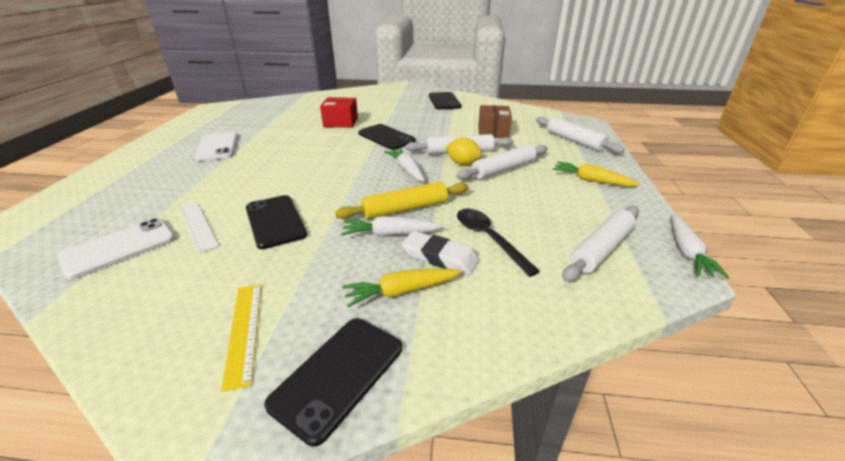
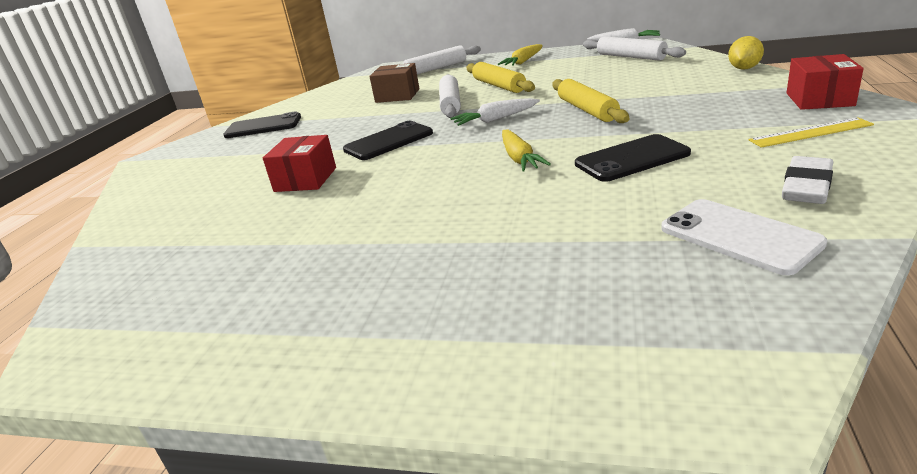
camera: 80 degrees left, 5 degrees down
(198, 226) = (659, 199): white ruler -> none
(217, 147) = (372, 266): white phone -> none
(338, 375) = (819, 99): black phone -> red box
(390, 234) = (636, 109): white carrot -> none
(401, 291) = (718, 96): yellow carrot -> yellow carrot (519, 158)
(440, 257) = (664, 91): white eraser -> white eraser (806, 187)
(462, 163) = (481, 100): yellow lemon -> yellow lemon (744, 68)
(489, 239) = (629, 81): black spoon -> none
(503, 169) = (499, 85): white rolling pin -> yellow rolling pin

